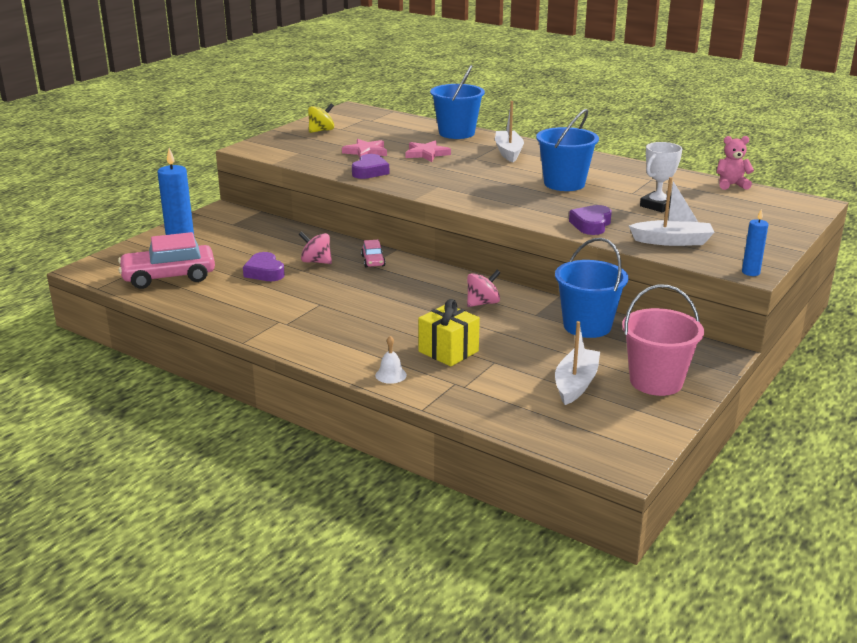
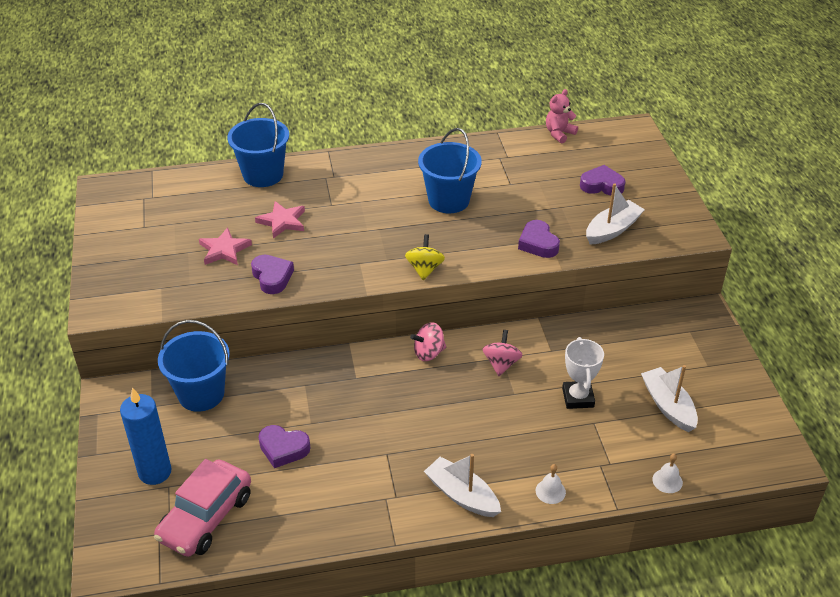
camera: 45 degrees left, 15 degrees up
(316, 262) = (307, 404): pink spinning top -> pink spinning top (428, 353)
(321, 131) = (129, 240): yellow spinning top -> yellow spinning top (424, 269)
(373, 261) = (352, 371): pink car -> none
(448, 351) = (551, 435): yellow gift -> none
(491, 418) = (667, 481): none -> white bell
(508, 152) = (347, 180): white boat -> white boat (462, 495)
(587, 326) = (598, 339): blue bucket -> blue bucket (201, 394)
(656, 381) = (705, 366): pink bucket -> none
(657, 206) = (548, 190): white trophy -> white trophy (578, 398)
(713, 219) = (602, 185): none -> purple heart
(750, 272) = (698, 236): blue candle -> none

